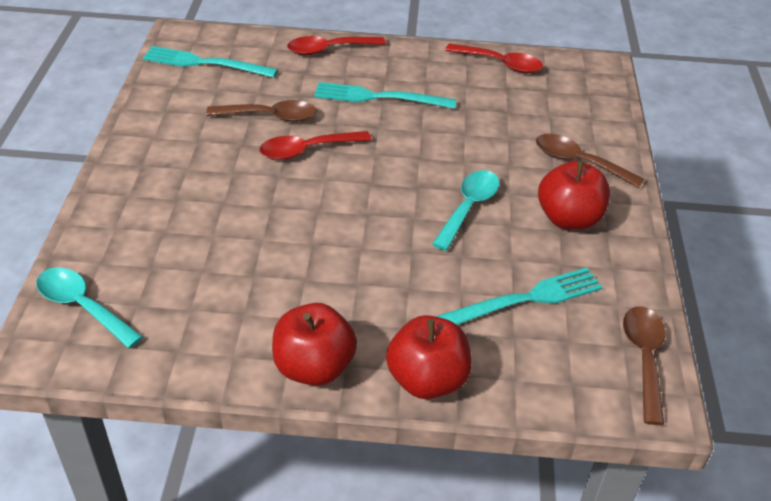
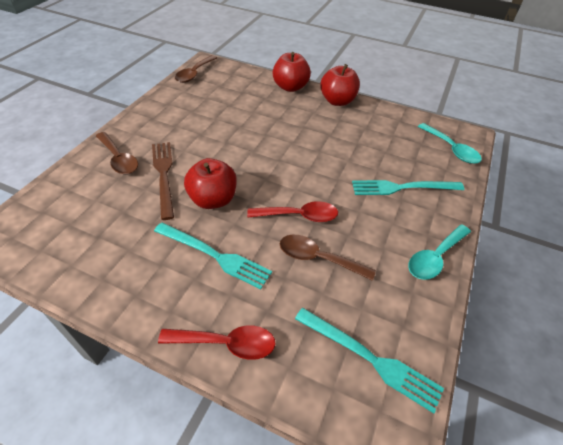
camera: 160 degrees left, 5 degrees up
(468, 207) = (215, 148): turquoise spoon -> turquoise spoon (435, 257)
(500, 64) = (73, 268): red spoon -> none
(502, 156) = (164, 175): none -> brown fork
(524, 300) = (225, 102): turquoise fork -> turquoise fork (403, 187)
(568, 219) = (164, 129): red apple -> red apple (213, 199)

